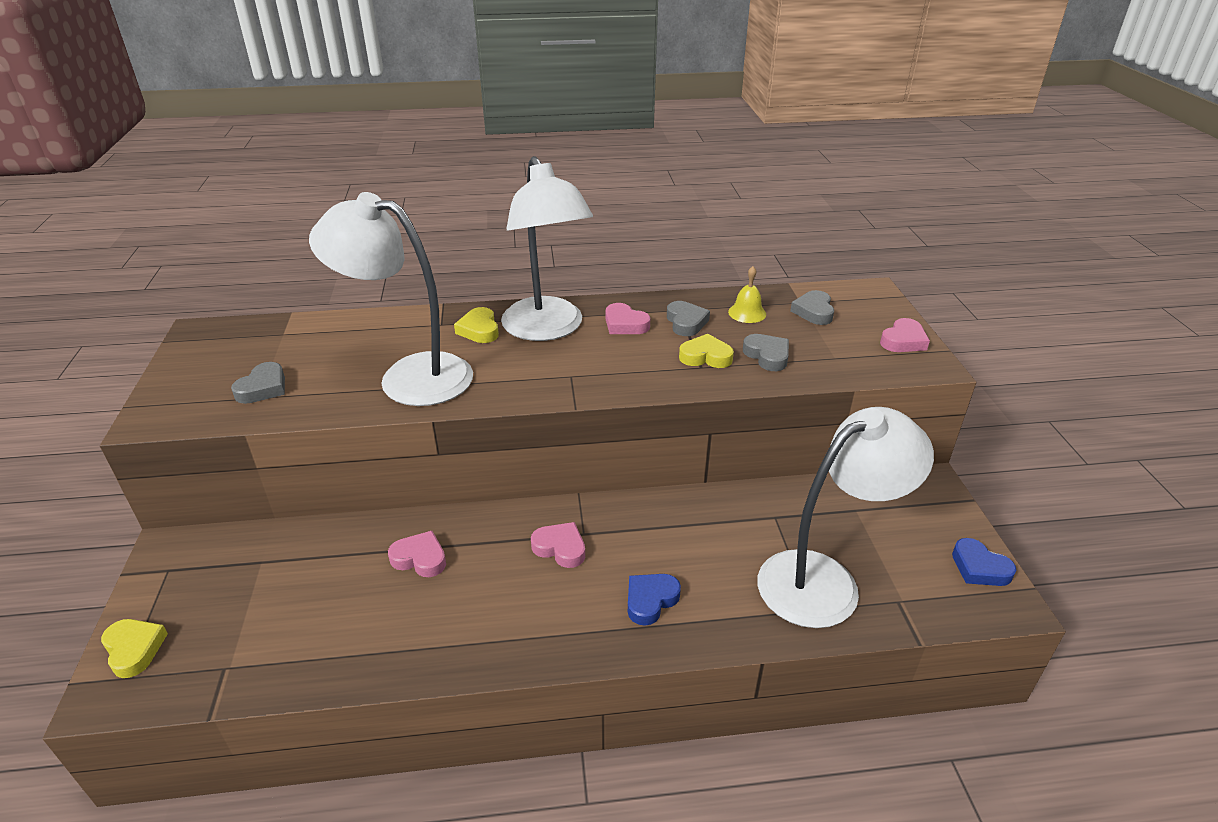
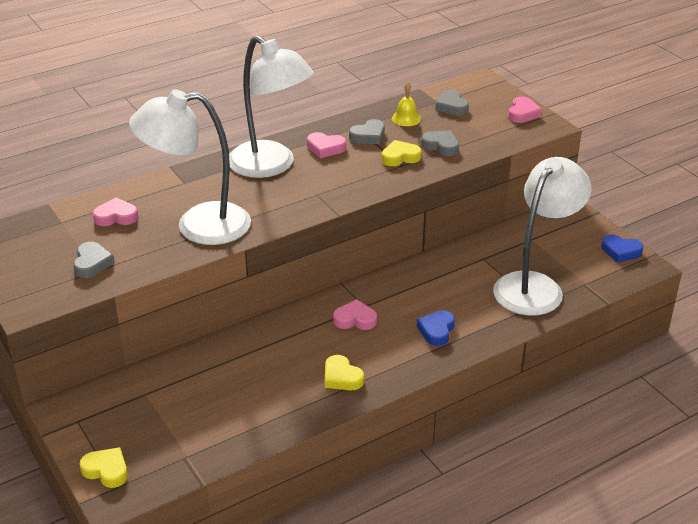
camera: 25 degrees left, 0 degrees up
(420, 558) = (262, 355): pink heart -> pink heart (116, 217)
(479, 330) = (219, 179): yellow heart -> yellow heart (341, 377)
(686, 322) = (368, 136): grey heart -> grey heart turned 90 degrees clockwise

